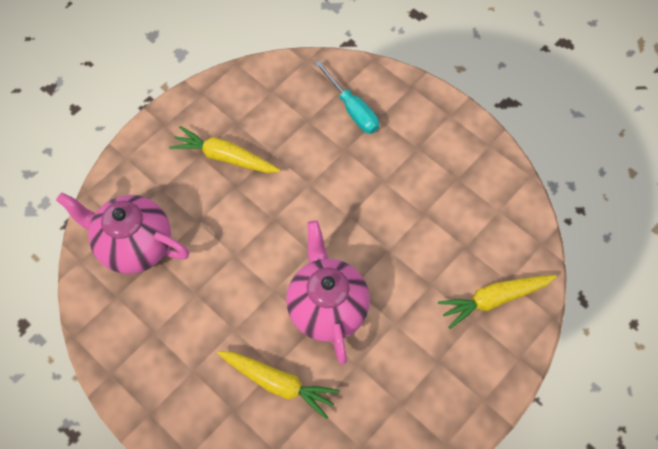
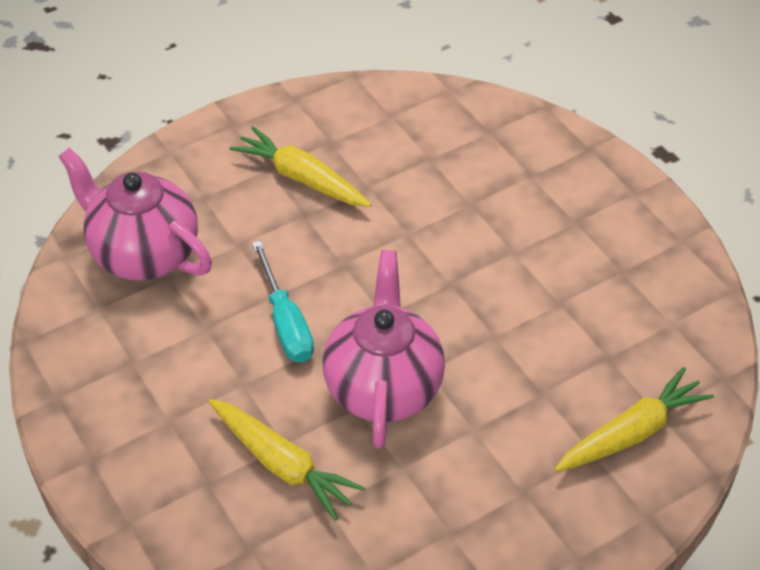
camera: 15 degrees right, 15 degrees down
(352, 109) = (497, 158): turquoise screwdriver -> turquoise screwdriver (286, 322)
(494, 299) = (631, 433): yellow carrot -> yellow carrot turned 150 degrees clockwise

